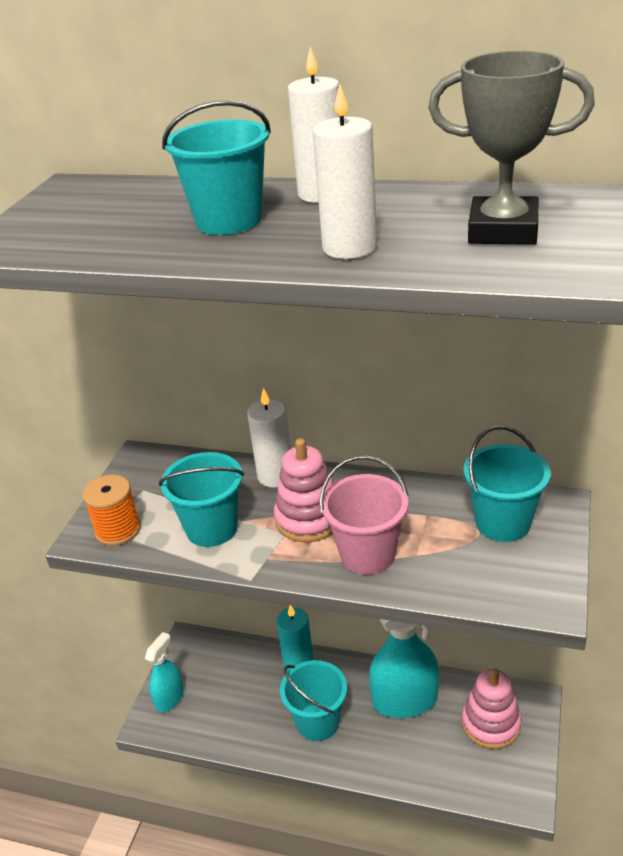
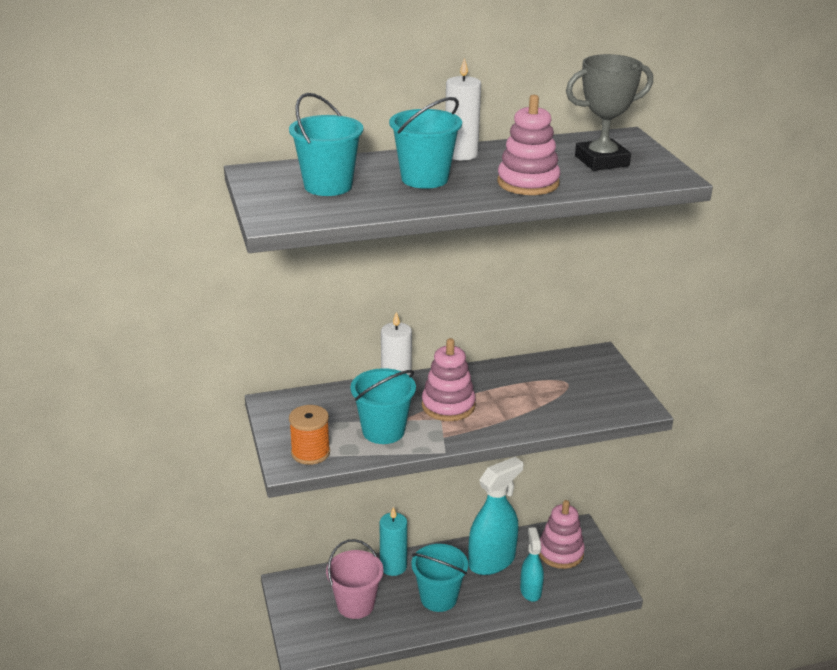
camera: 35 degrees left, 5 degrees down
(169, 698) = (305, 628): turquoise spray bottle -> turquoise spray bottle (530, 590)
(349, 248) = (528, 183): white candle -> pink stacking toy
(367, 554) = (508, 414): pink bucket -> pink bucket (355, 605)
(503, 523) = (576, 373): turquoise bucket -> turquoise bucket (328, 186)

